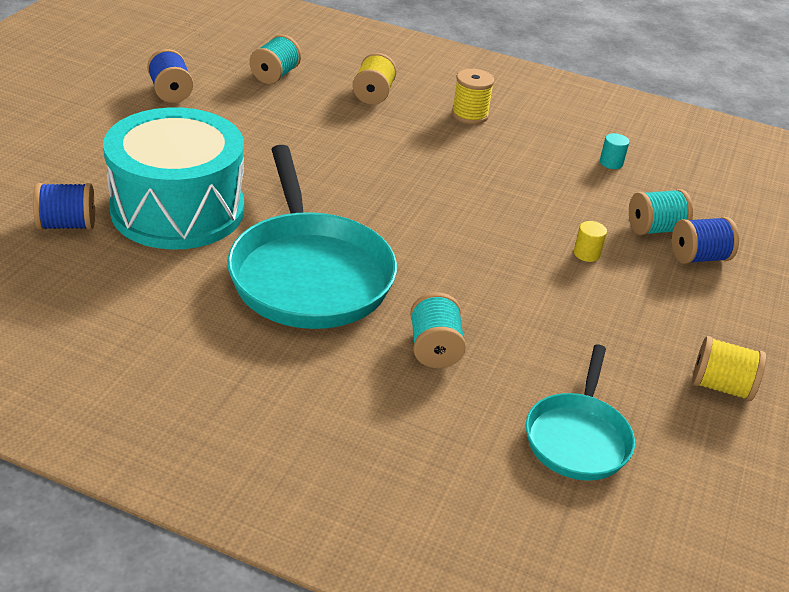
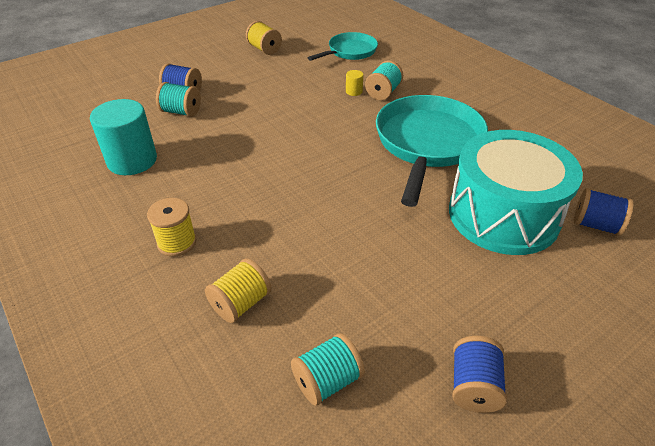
camera: 145 degrees left, 5 degrees up
(586, 254) = (244, 110): yellow cylinder -> yellow cylinder (354, 91)
(611, 163) = (132, 161): turquoise cylinder -> turquoise cylinder, size x2.43

